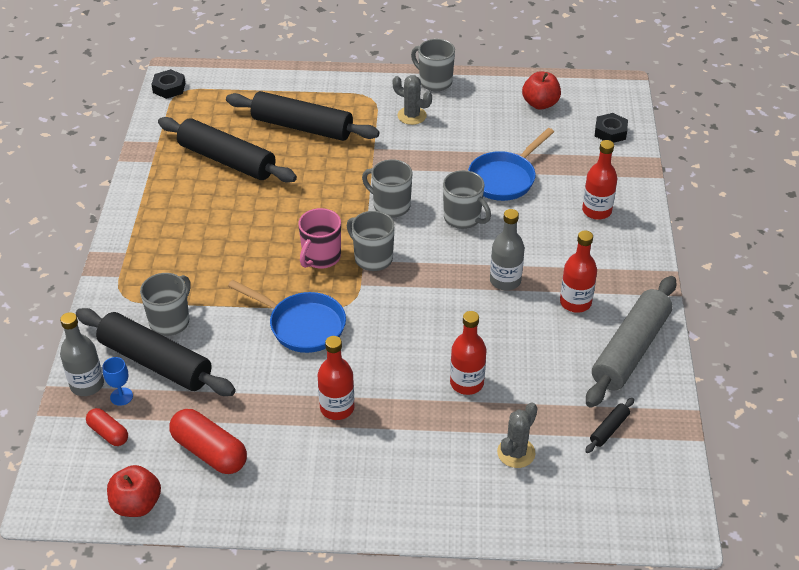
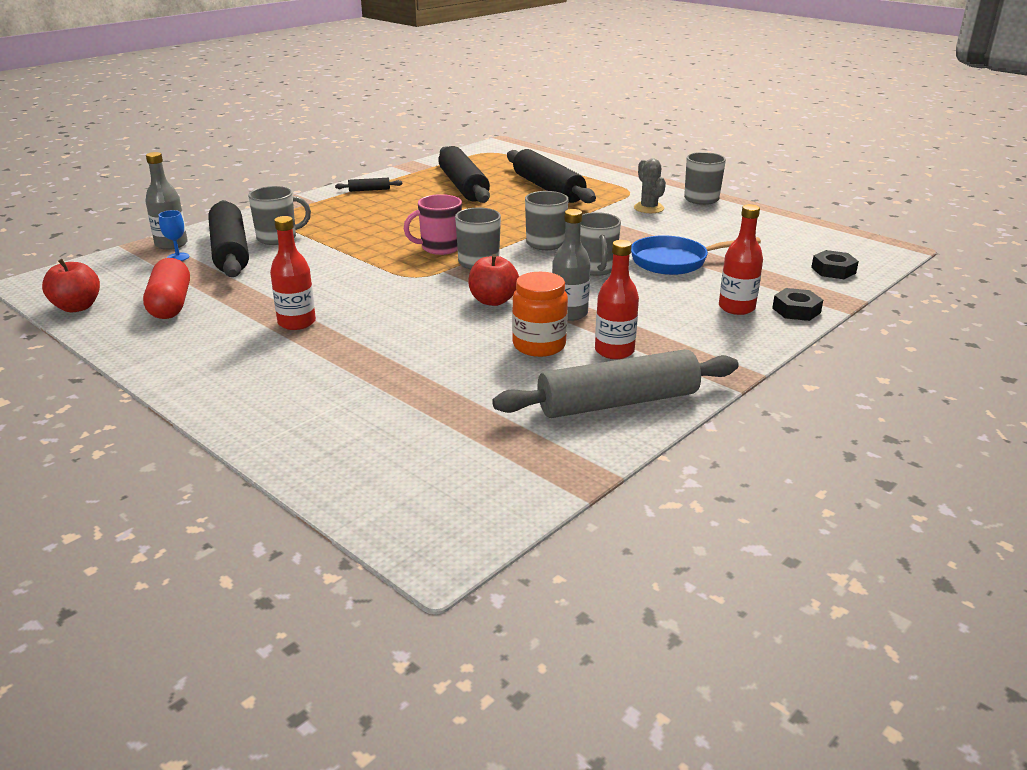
camera: 40 degrees right, 15 degrees down
(108, 433) = (135, 269): red capsule -> none
(169, 88) = (486, 148): black nut -> black nut (796, 310)
(302, 325) = (359, 273): blue pan -> none
(466, 383) = (422, 354): red bottle -> none
(516, 453) = (383, 414): grey cactus -> none
(526, 326) = (539, 346): none -> orange jar
(540, 104) = (784, 235): red apple -> red apple (493, 301)
(609, 429) = (499, 443): black rolling pin -> black rolling pin (369, 190)

